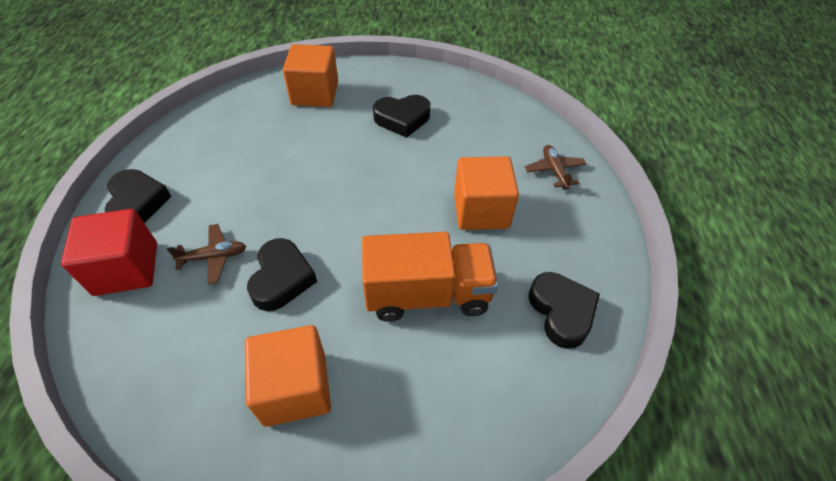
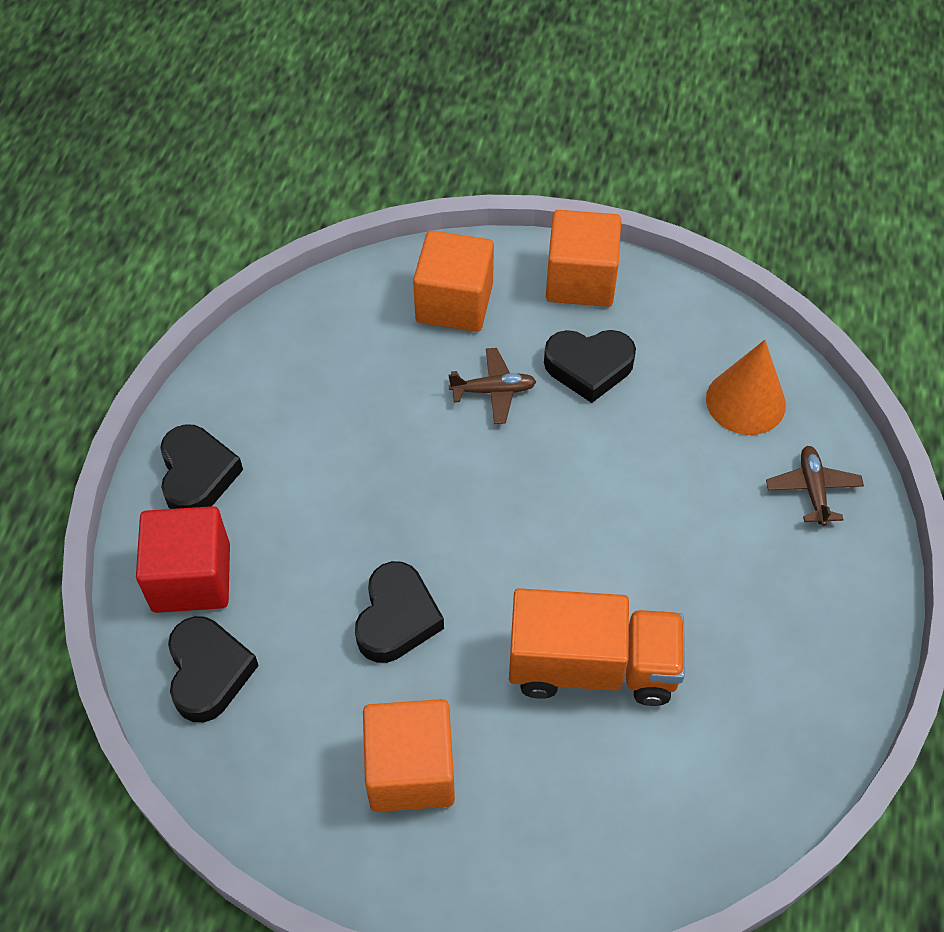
camera: 10 degrees right, 5 degrees up
(214, 257) = (305, 574): brown plane -> brown plane (493, 391)
(481, 210) = (687, 545): orange cube -> orange cube (580, 280)
(502, 128) = (745, 401): none -> orange cone
(561, 312) = (772, 715): black heart -> black heart (209, 672)

